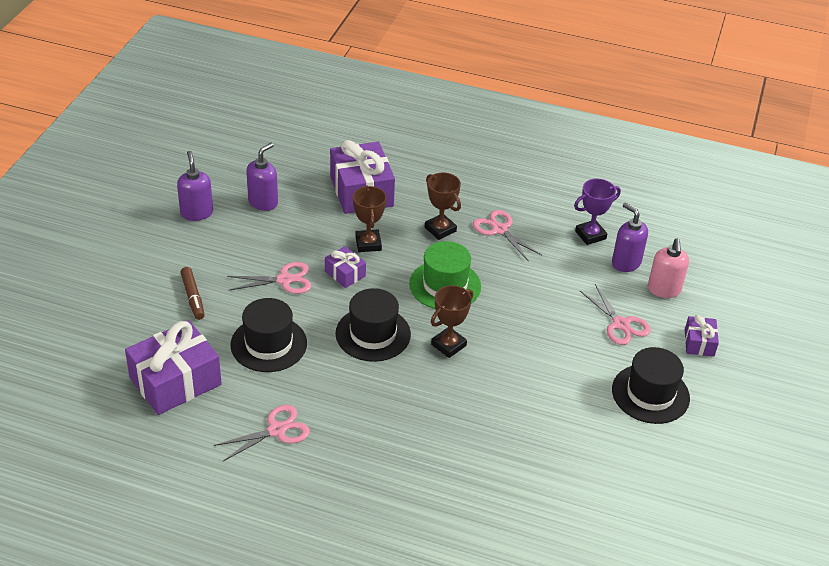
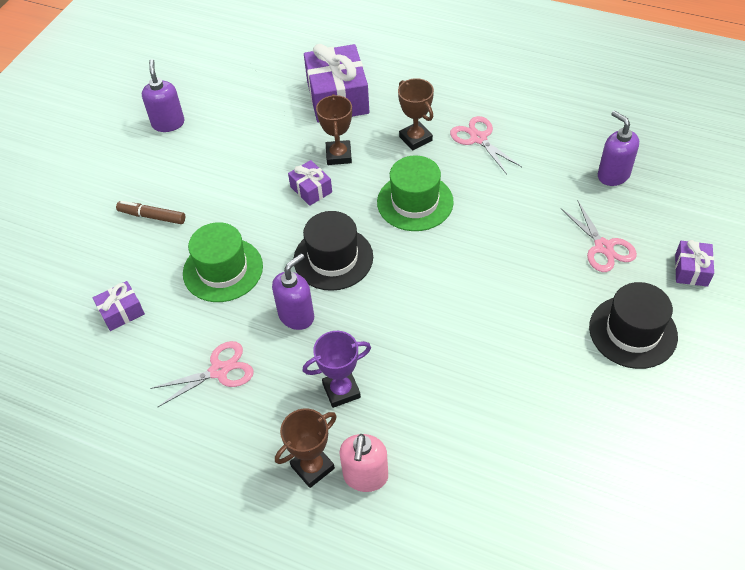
camera: 10 degrees right, 10 degrees up
(175, 381) = (121, 312): purple gift -> purple gift, size x0.49
(193, 297) = (152, 216): brown marker -> brown marker turned 120 degrees clockwise
(263, 202) = (236, 111): purple soap dispenser -> purple soap dispenser (296, 316)
(268, 344) = (223, 270): black hat -> green hat
(284, 280) = (248, 197): pink scissors -> none
(448, 345) = (413, 271): brown trophy -> brown trophy (312, 467)
(590, 235) = (576, 143): purple trophy -> purple trophy (341, 390)
(664, 290) = (654, 206): pink soap dispenser -> pink soap dispenser (365, 476)

